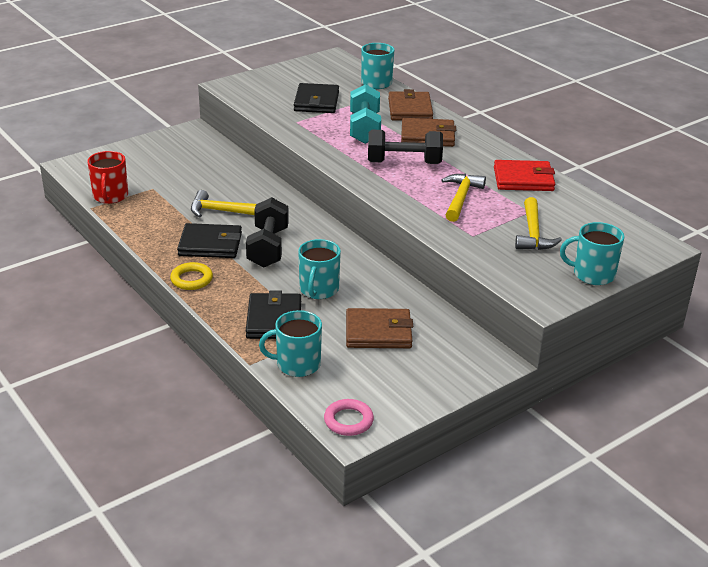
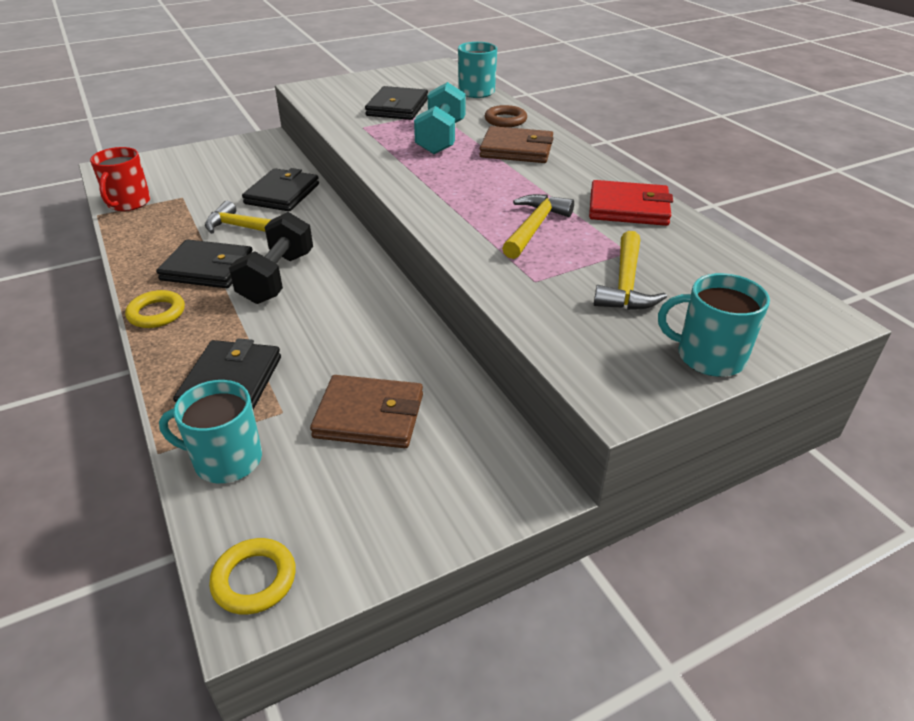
camera: 10 degrees right, 5 degrees up
(236, 180) = (282, 194): none -> black wallet
(319, 289) = (314, 341): turquoise mug -> none
(348, 421) = (254, 579): pink ring -> yellow ring
(404, 163) = (474, 179): black dumbbell -> none
(410, 109) = (505, 120): brown wallet -> brown ring

